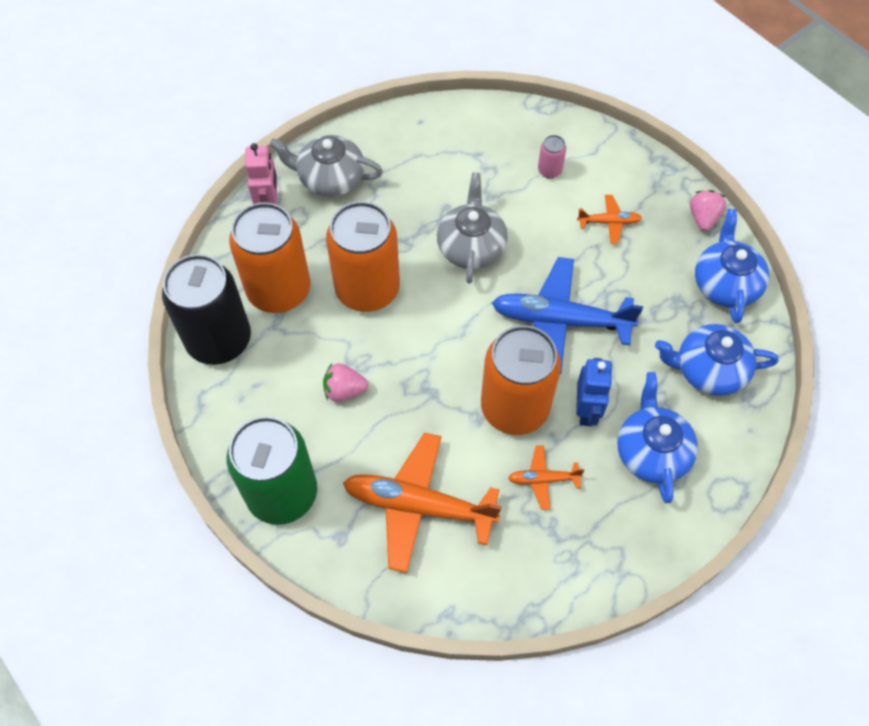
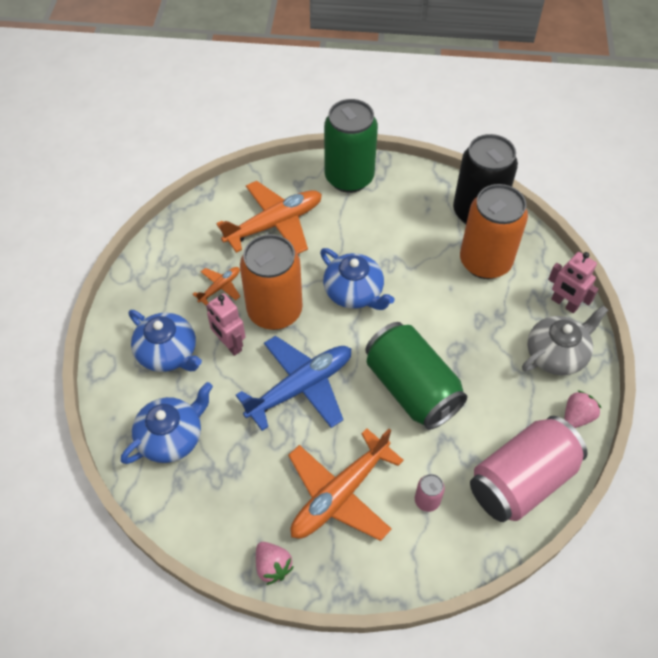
camera: 135 degrees right, 5 degrees down
(344, 390) = (379, 243): pink strawberry -> pink strawberry (577, 417)
(367, 289) = (438, 305): orange can -> none
(469, 131) = (521, 480): none -> pink can
(471, 246) = (411, 388): grey teapot -> green can
(586, 410) = (230, 344): blue robot -> pink robot
(609, 222) = (339, 494): orange plane -> orange plane, size x2.11
(725, 283) = (210, 518): blue teapot -> blue teapot (354, 292)

